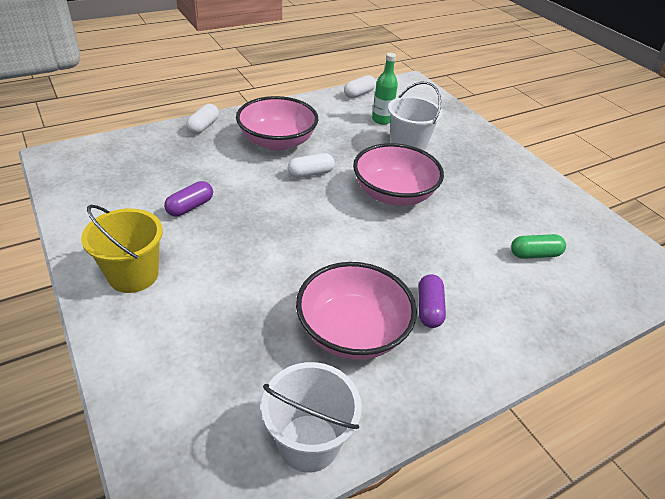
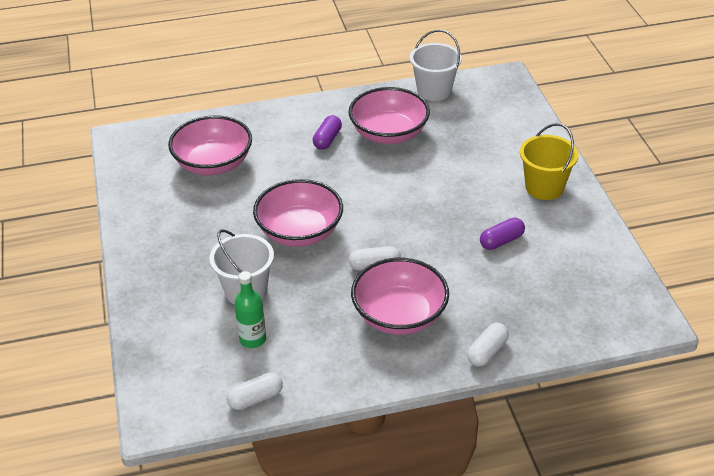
camera: 160 degrees left, 0 degrees up
(534, 254) = (213, 164): green capsule -> pink bowl

